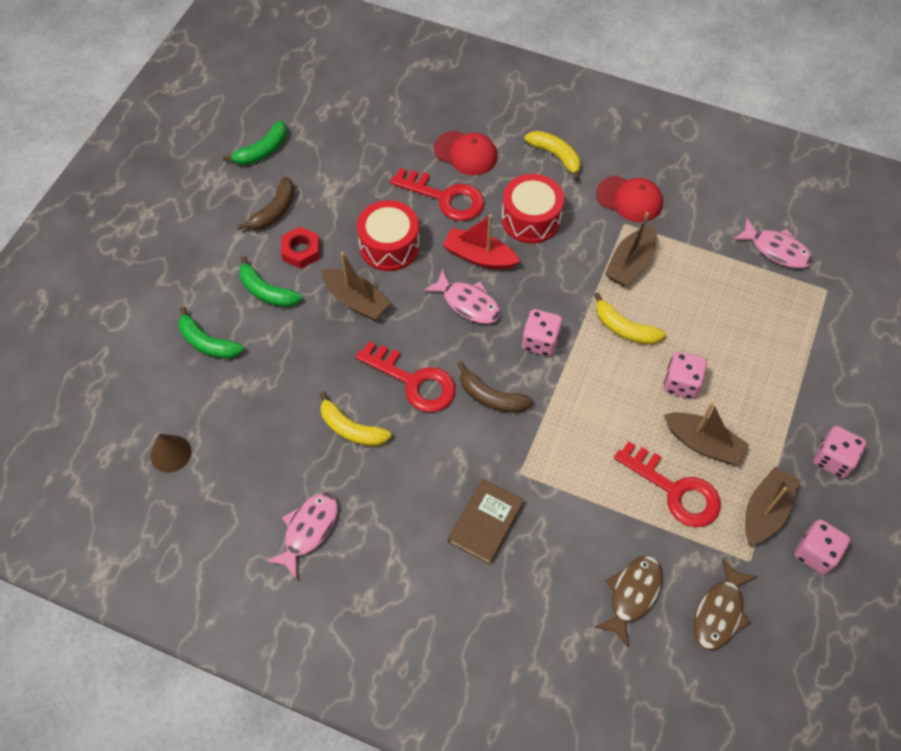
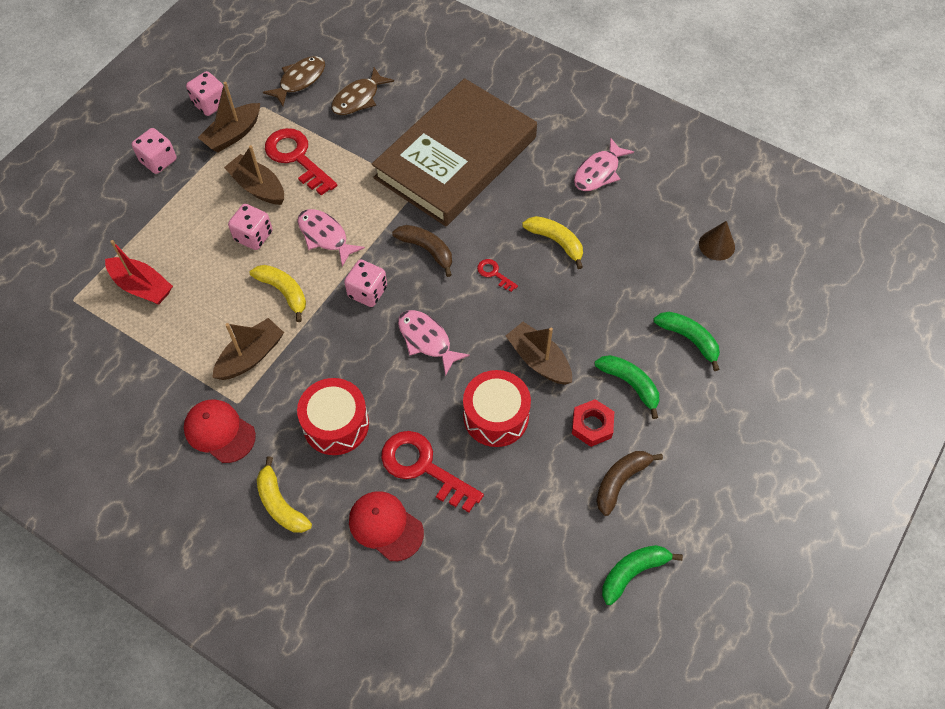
camera: 170 degrees left, 0 degrees up
(414, 381) = (494, 273): red key -> red key, size x0.46
(479, 257) = (403, 388): red boat -> red boat (142, 287)
(486, 523) = (455, 157): brown book -> brown book, size x2.43
(776, 250) = (96, 348): pink fish -> pink fish (325, 236)

